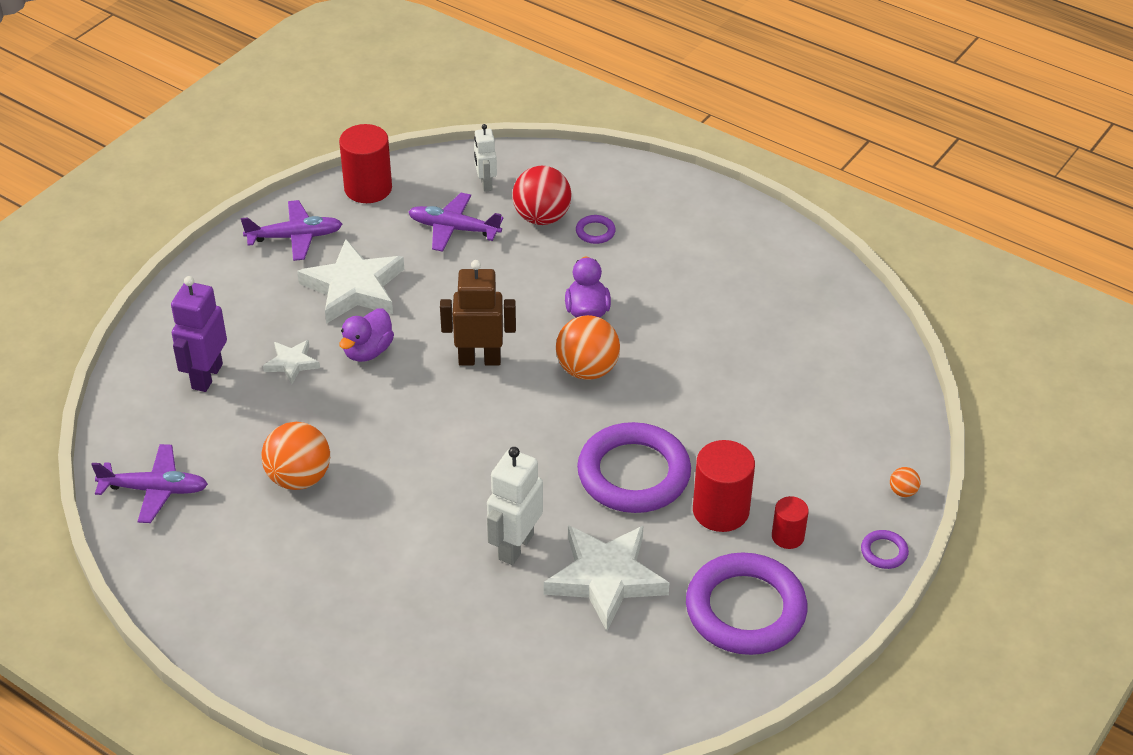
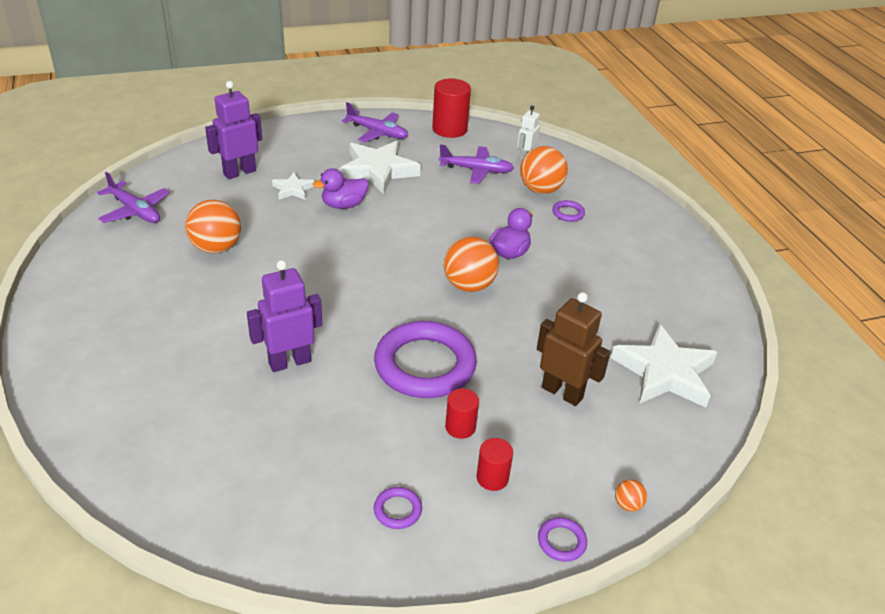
camera: 35 degrees right, 5 degrees down
(454, 229) = (476, 170): purple plane -> purple plane turned 135 degrees clockwise
(479, 359) = (405, 243): brown robot -> brown robot (562, 392)
(515, 546) = (289, 362): white robot -> purple robot
(542, 217) = (540, 190): red ball -> orange ball
(605, 578) = (322, 420): white star -> white star (664, 373)
(720, 510) = (460, 427): red cylinder -> red cylinder, size x0.57
(745, 609) = (397, 510): purple ring -> purple ring, size x0.40

